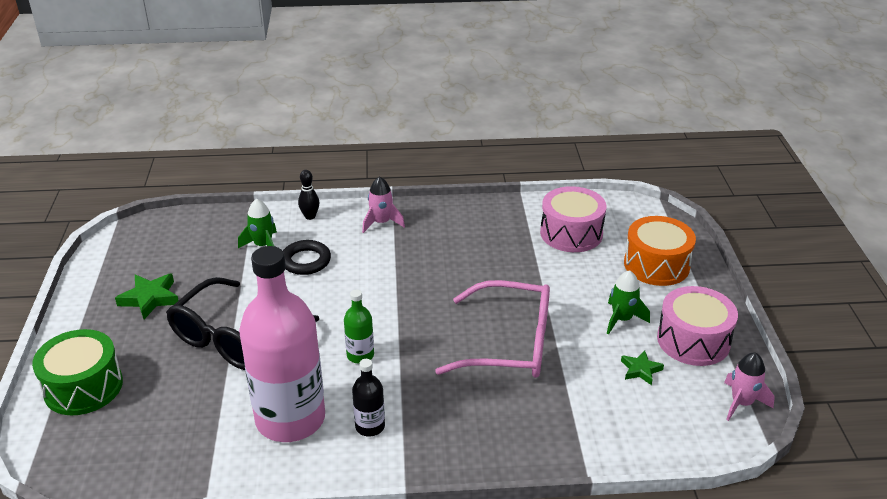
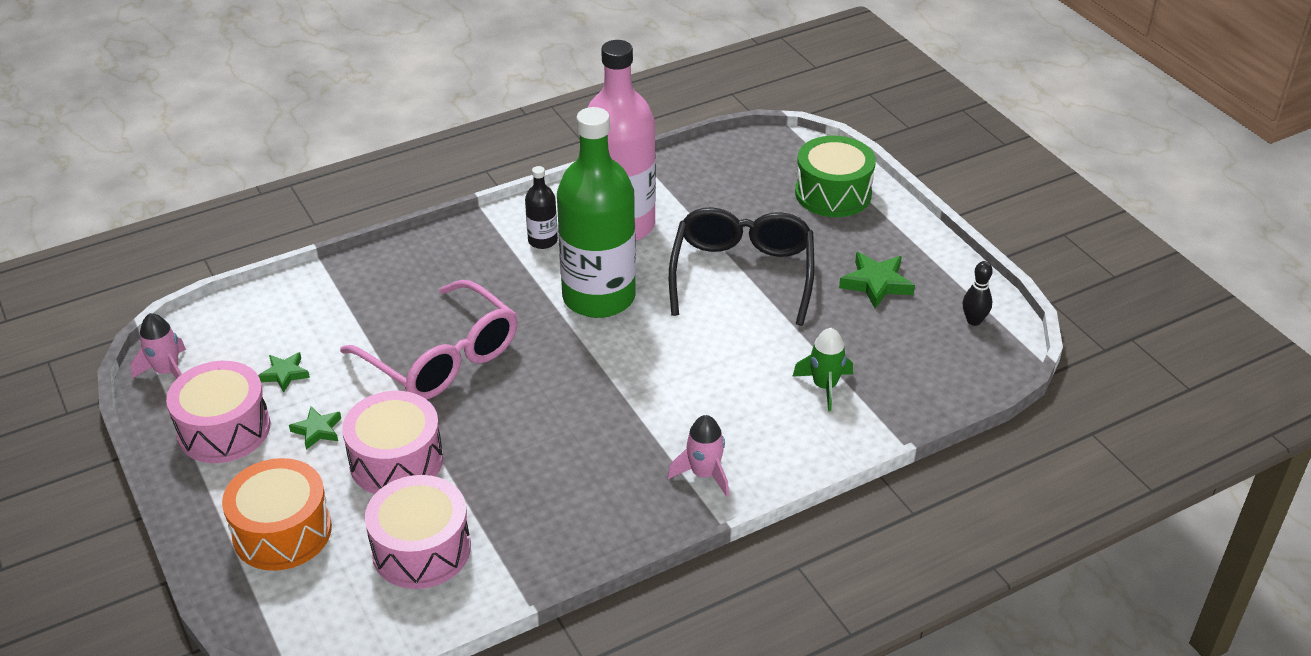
camera: 155 degrees right, 5 degrees up
(306, 261) = (752, 383): black ring -> none
(310, 216) = (809, 451): black bowling pin -> black bowling pin (974, 321)
(360, 355) = (599, 297): green bottle -> green bottle, size x2.36
(510, 344) = (442, 358): pink glasses -> pink glasses turned 120 degrees counterclockwise
(570, 283) = (396, 461): none -> pink drum
(622, 319) = (317, 430): green rocket -> green star

